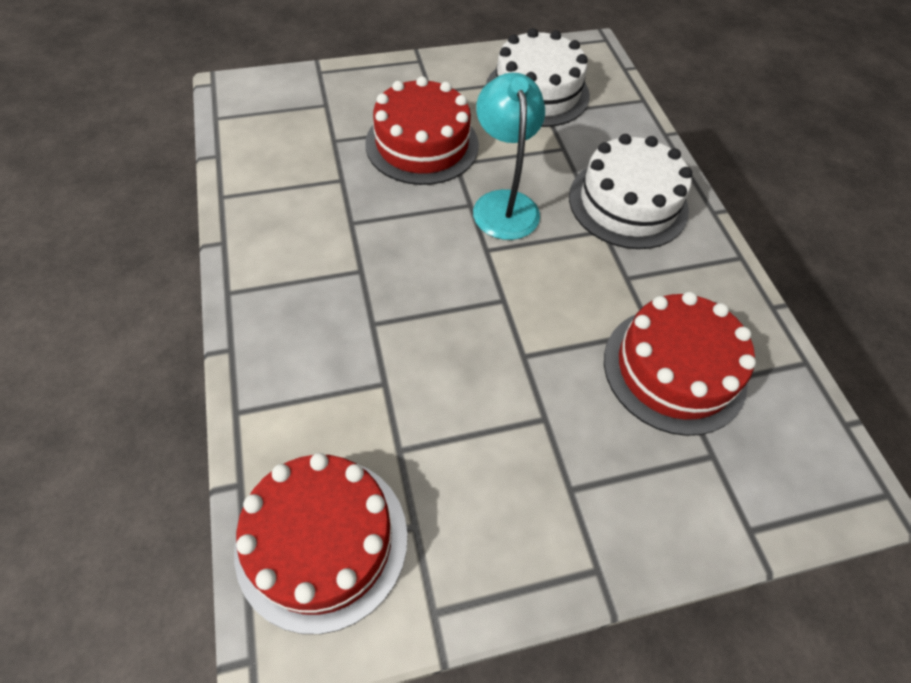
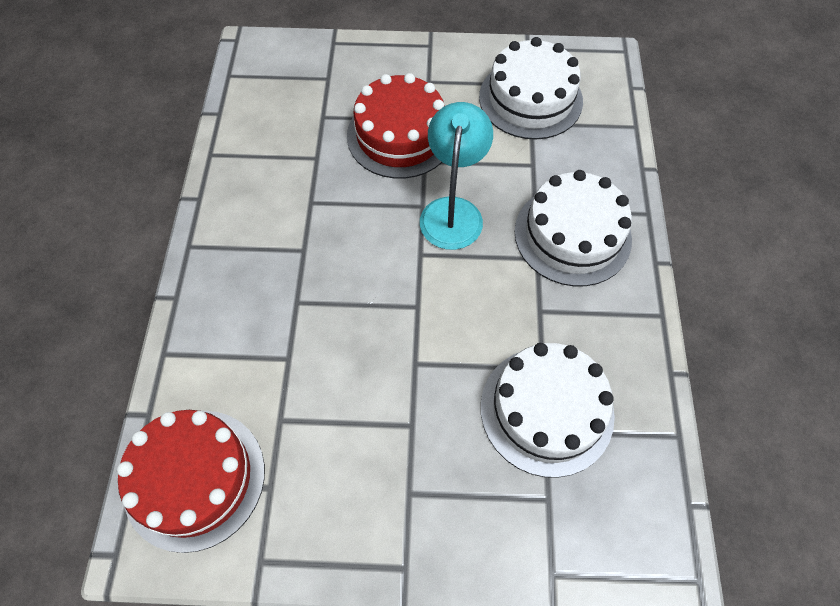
camera: 20 degrees right, 5 degrees up
(674, 369) = (546, 410): red cake -> white cake

